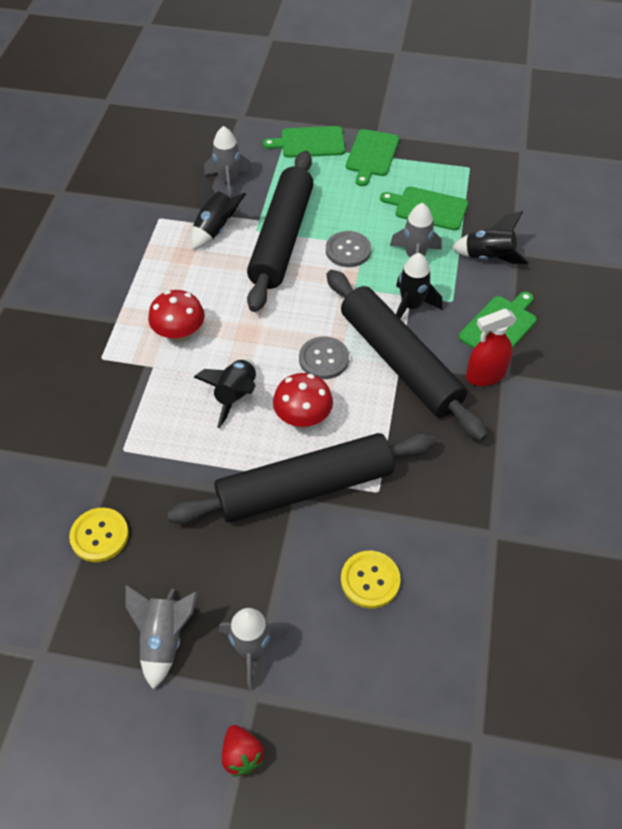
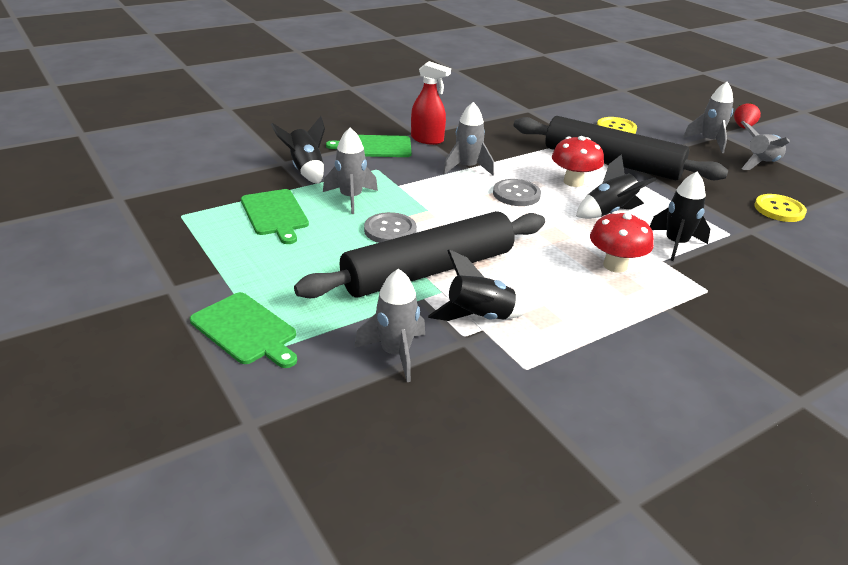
camera: 135 degrees left, 20 degrees down
(371, 155) = (223, 276): green cutting board -> none
(400, 362) = (467, 168): black rolling pin -> grey rocket
(411, 306) = (408, 181): black rocket -> black rocket (675, 244)

